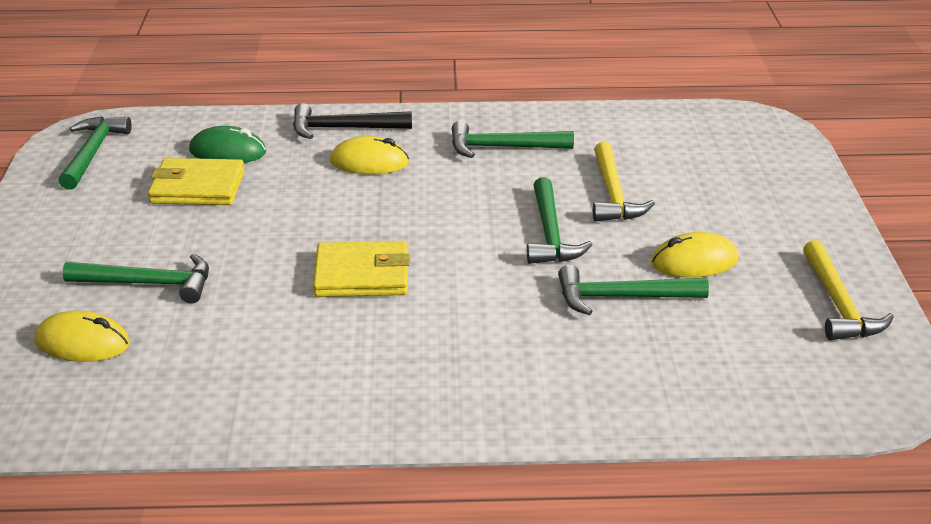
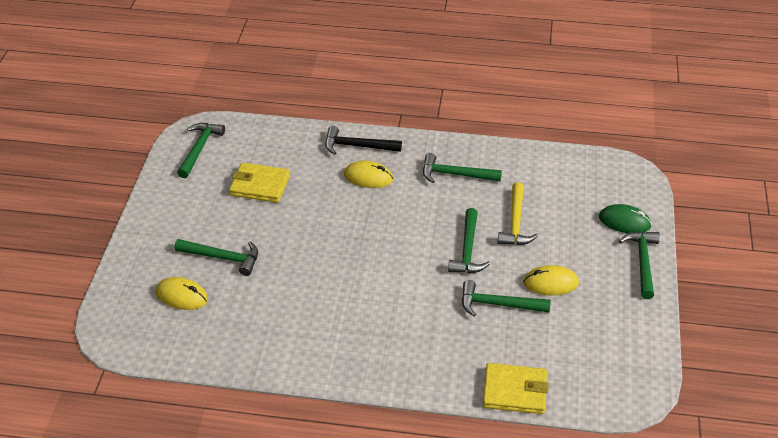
camera: 10 degrees right, 10 degrees up
(228, 152) = (282, 158): green mouse -> green mouse (624, 222)
(362, 275) = (347, 267): yellow wallet -> yellow wallet (514, 391)
(823, 222) = (643, 262): none -> green hammer
(838, 304) = (628, 327): yellow hammer -> none

